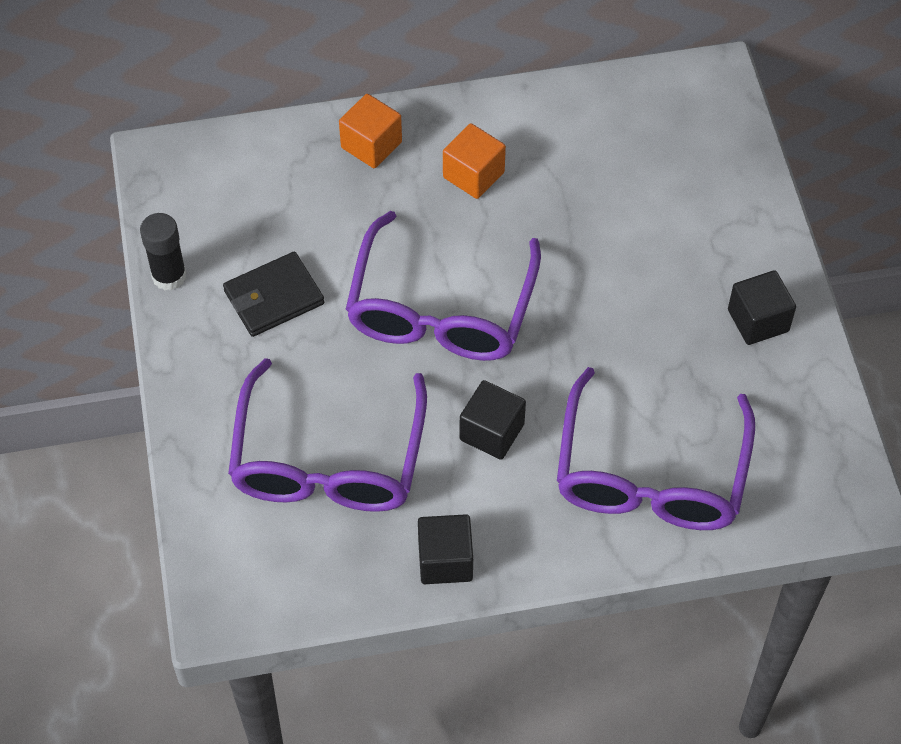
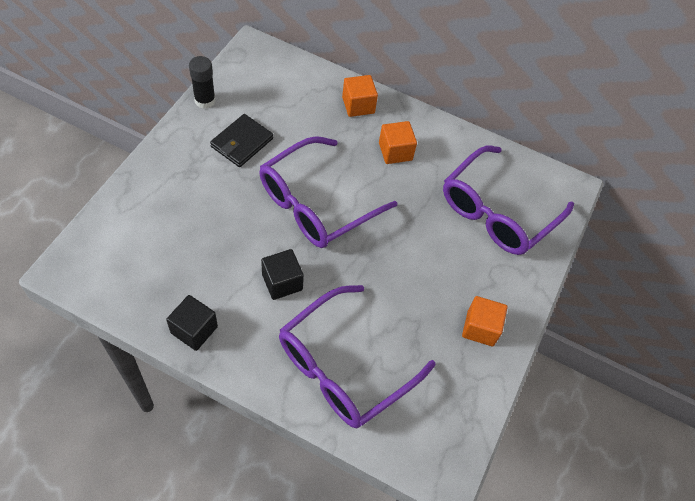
camera: 30 degrees right, 0 degrees up
(274, 297) = (242, 143): black wallet -> black wallet turned 60 degrees counterclockwise
(328, 461) = (188, 237): purple glasses -> purple glasses (496, 212)
(758, 320) = (480, 328): black cube -> orange cube

